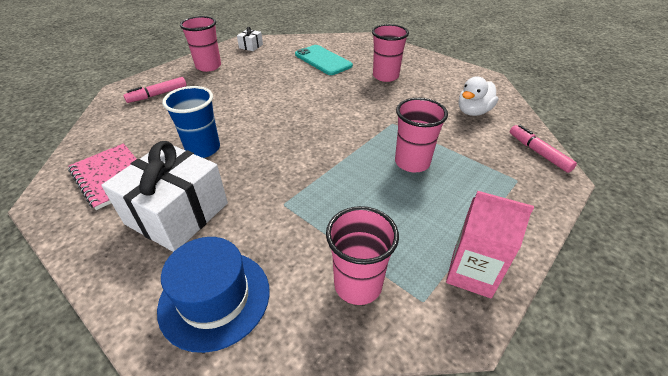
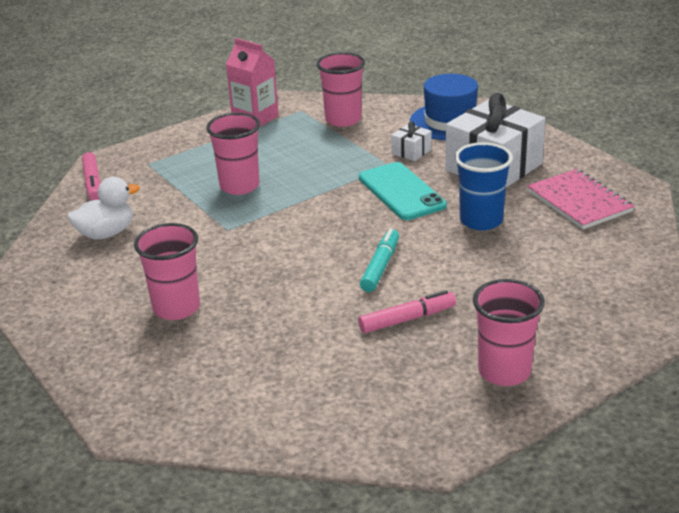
camera: 165 degrees left, 10 degrees down
(157, 94) = (579, 311): pink marker -> pink marker (407, 319)
(251, 46) = (415, 429): white gift -> white gift (411, 151)
(276, 108) = (380, 267): none -> turquoise marker
(323, 60) = (268, 361): turquoise phone -> turquoise phone (401, 192)

